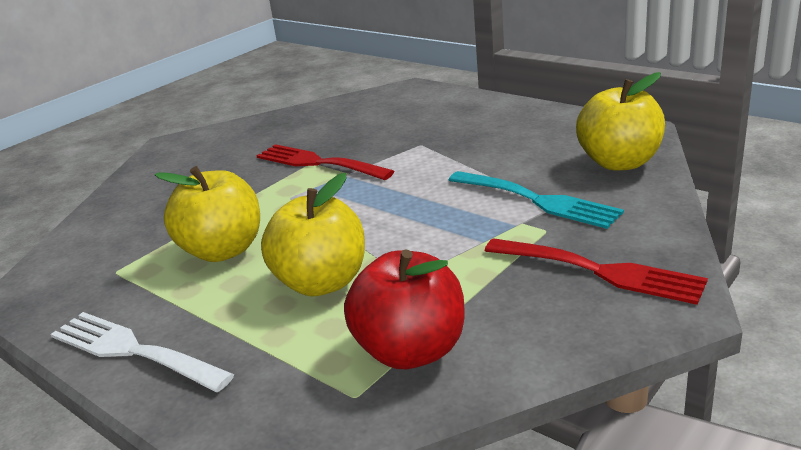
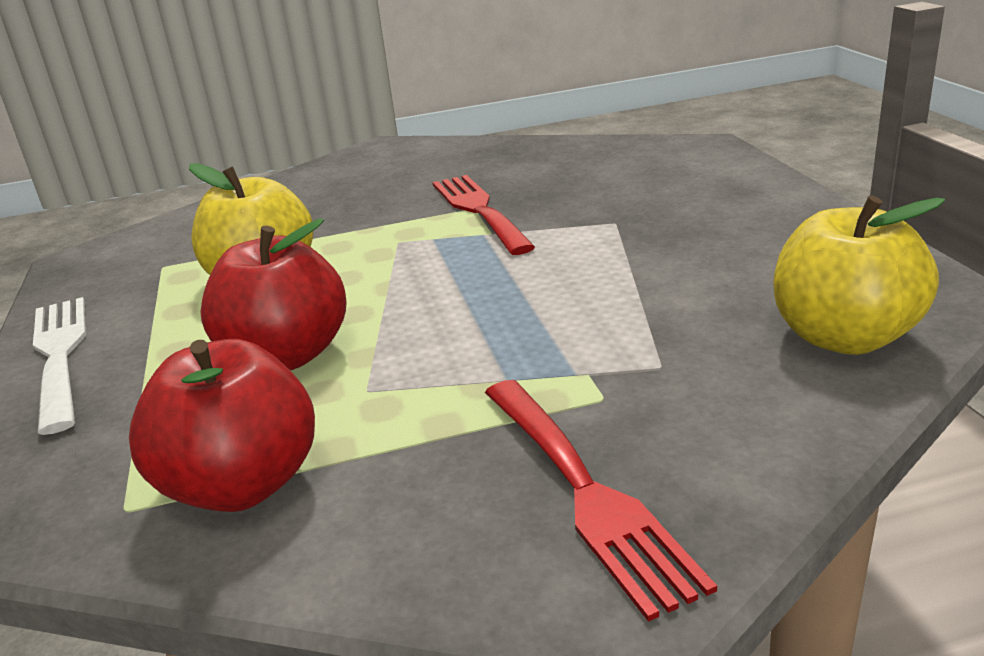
camera: 35 degrees right, 0 degrees up
(322, 282) = (286, 355): yellow apple -> red apple
(538, 200) = (650, 350): turquoise fork -> none

